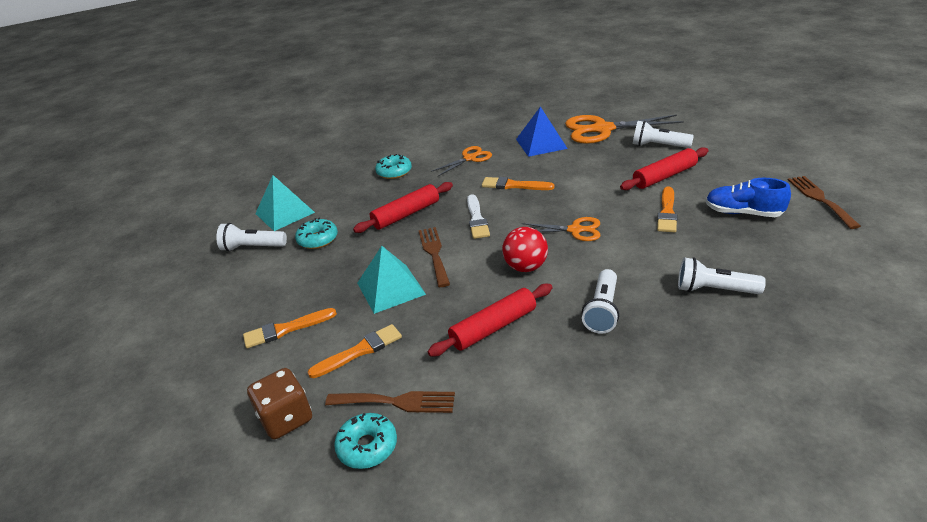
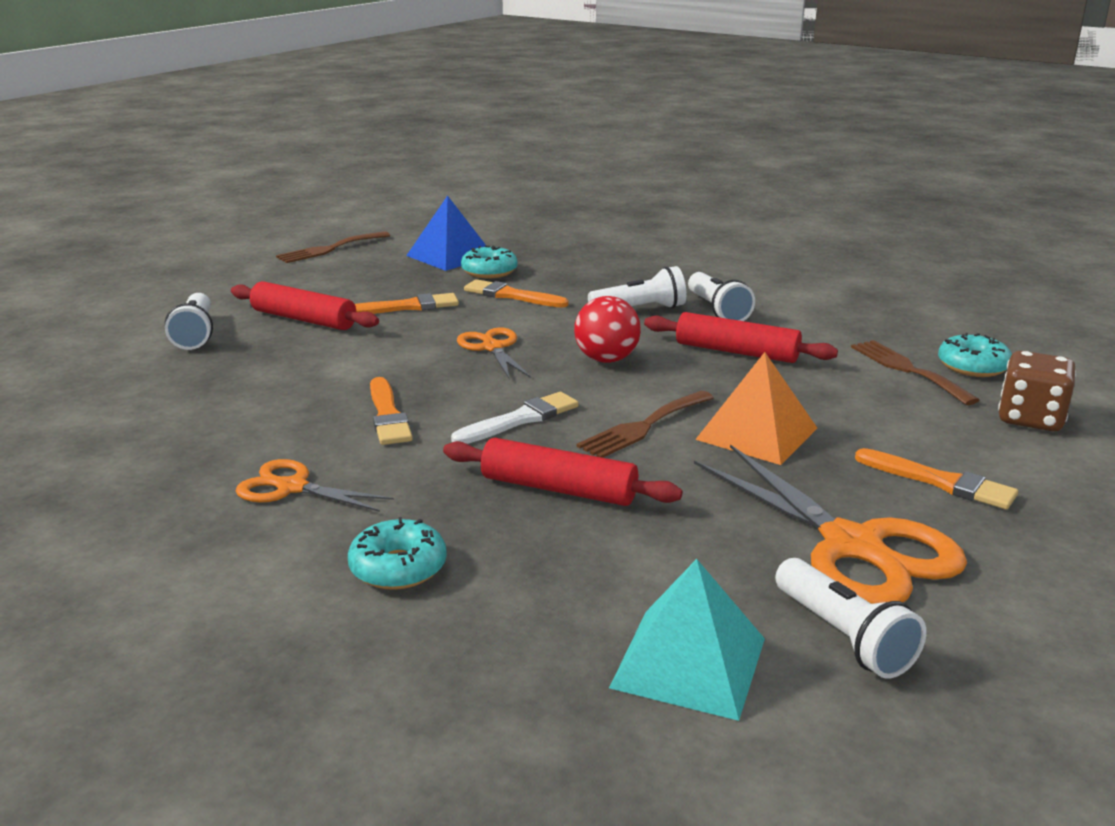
camera: 125 degrees left, 10 degrees down
(318, 239) = (727, 557): turquoise donut -> turquoise donut (489, 271)
(360, 351) = (884, 413): orange brush -> orange brush (511, 295)
(390, 288) = (757, 433): turquoise pyramid -> orange pyramid
(541, 143) = (200, 428): blue pyramid -> blue pyramid (450, 255)
(602, 129) = (126, 384): orange scissors -> orange scissors (852, 546)
(714, 290) = (550, 273): white flashlight -> white flashlight (717, 310)
(743, 213) = (383, 275): blue shoe -> none

